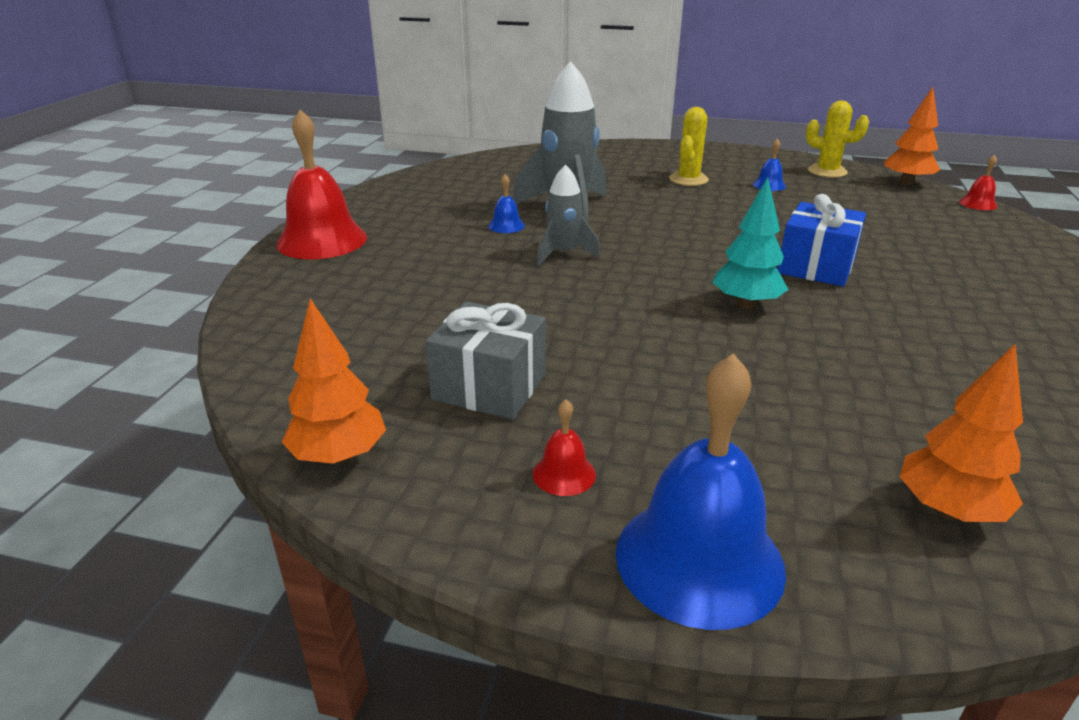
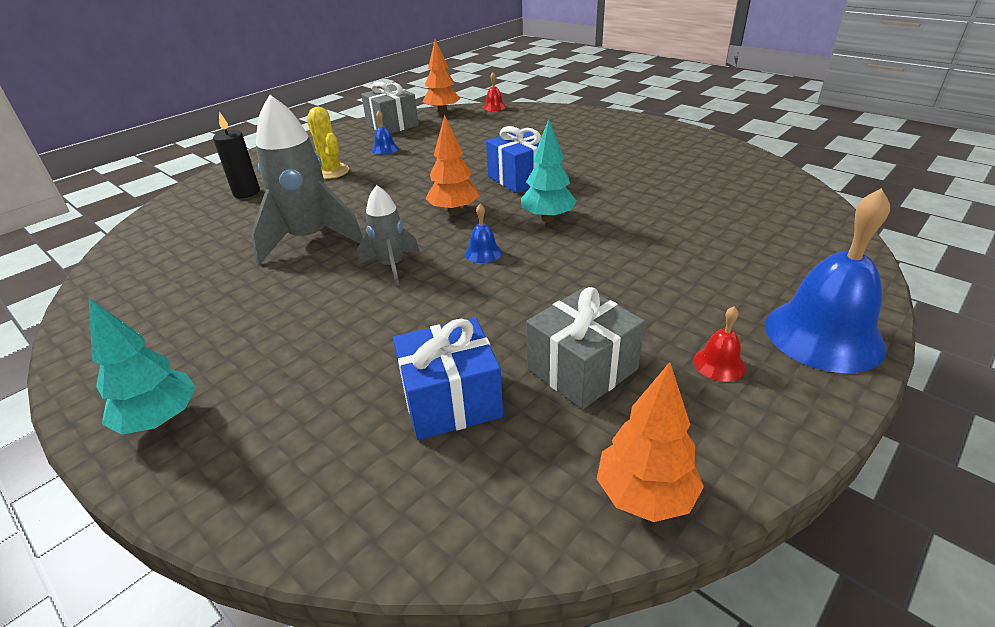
camera: 60 degrees left, 5 degrees up
(322, 240) = (161, 420): red bell -> turquoise tree
(403, 333) = (451, 400): none -> blue gift
(506, 226) = (298, 279): blue bell -> blue bell (483, 253)
(607, 164) = (246, 193): none -> black candle
(827, 171) = (392, 125): yellow cactus -> grey gift
(948, 510) = (795, 240): orange tree -> orange tree (454, 211)

